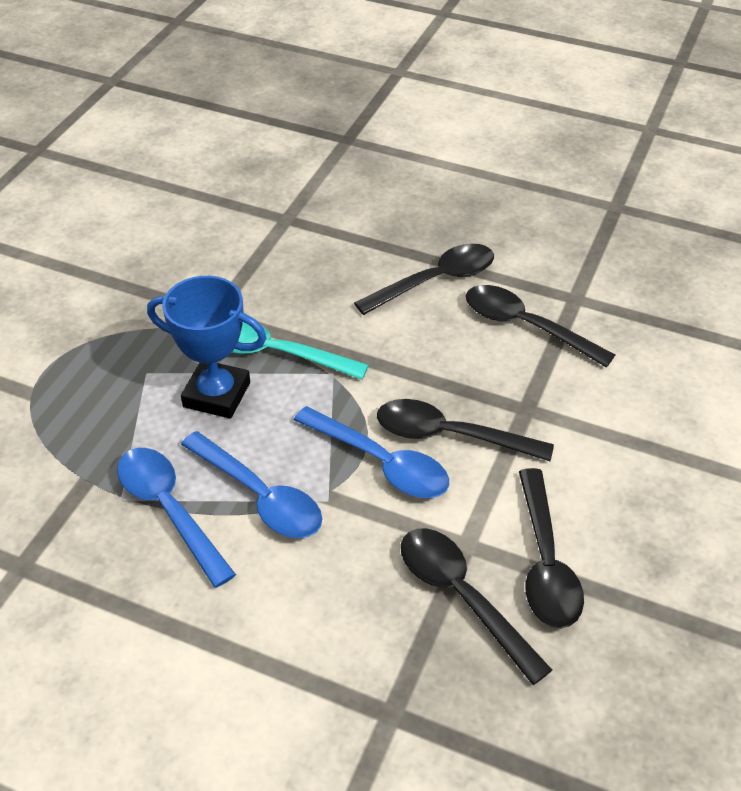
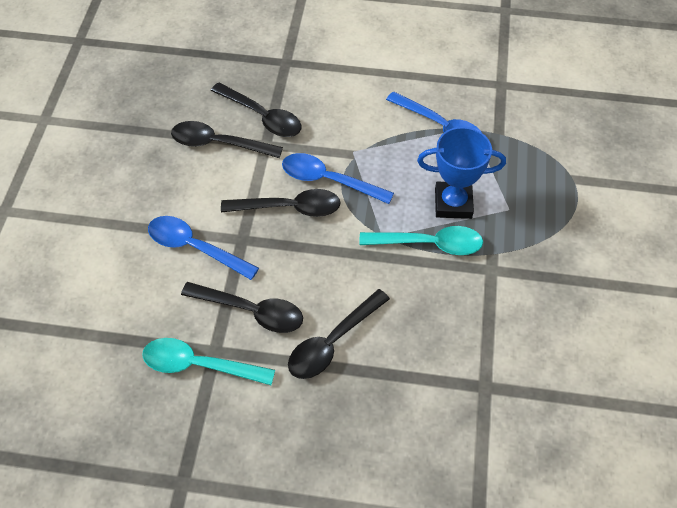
camera: 165 degrees right, 10 degrees up
(259, 496) = (393, 145): blue spoon -> blue spoon (195, 248)
(545, 561) = (219, 144): black spoon -> black spoon turned 60 degrees counterclockwise
(594, 288) = (200, 365): none -> turquoise spoon

